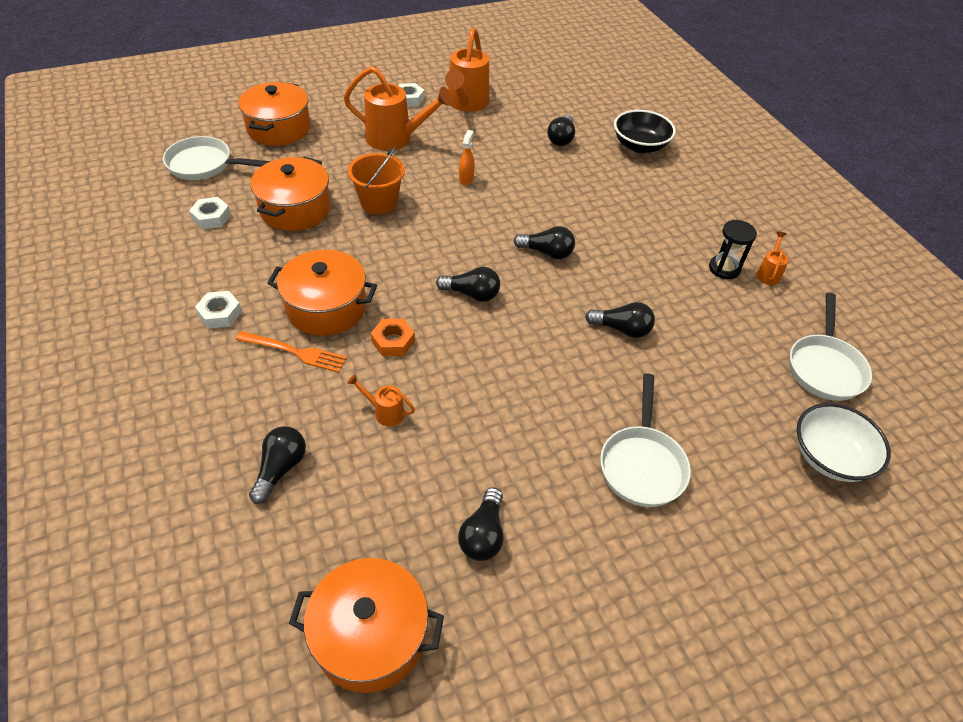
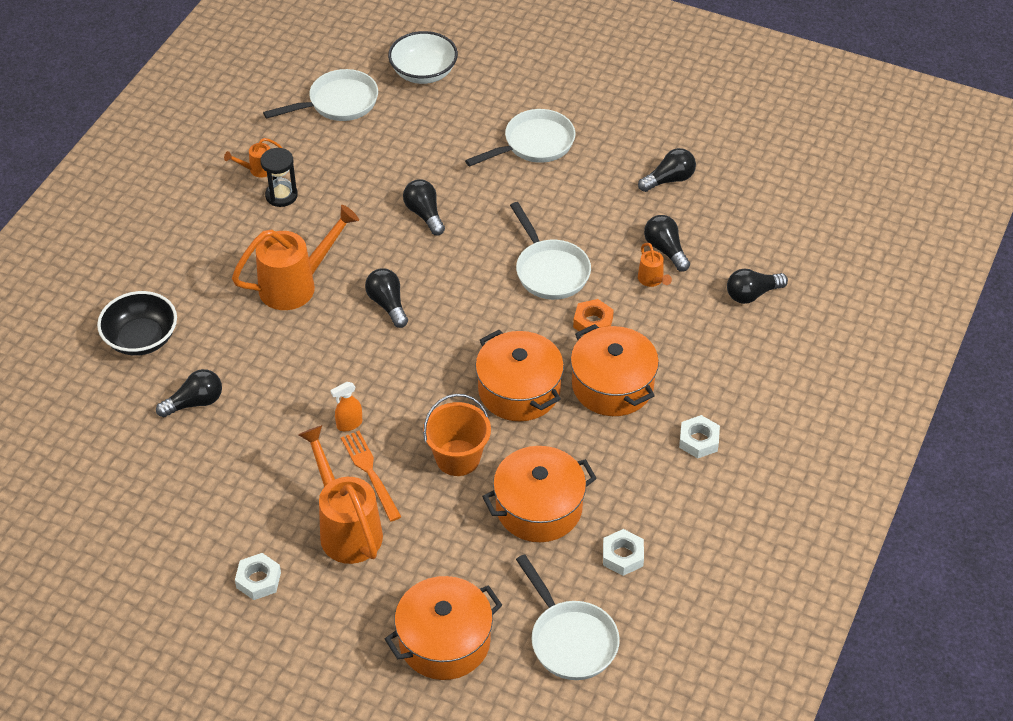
camera: 130 degrees left, 0 degrees up
(296, 352) = (670, 365): orange fork -> orange fork (370, 472)
(370, 635) = (777, 183): orange pot -> orange pot (519, 390)
(466, 104) = (211, 523): orange watering can -> orange watering can (295, 285)
(472, 294) = (491, 315): black light bulb -> black light bulb (665, 250)
(475, 357) = (550, 270): none -> white pan

